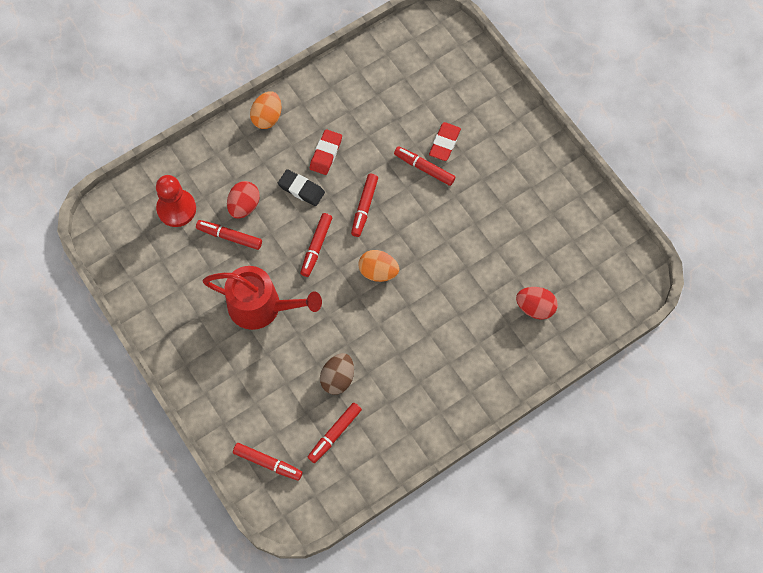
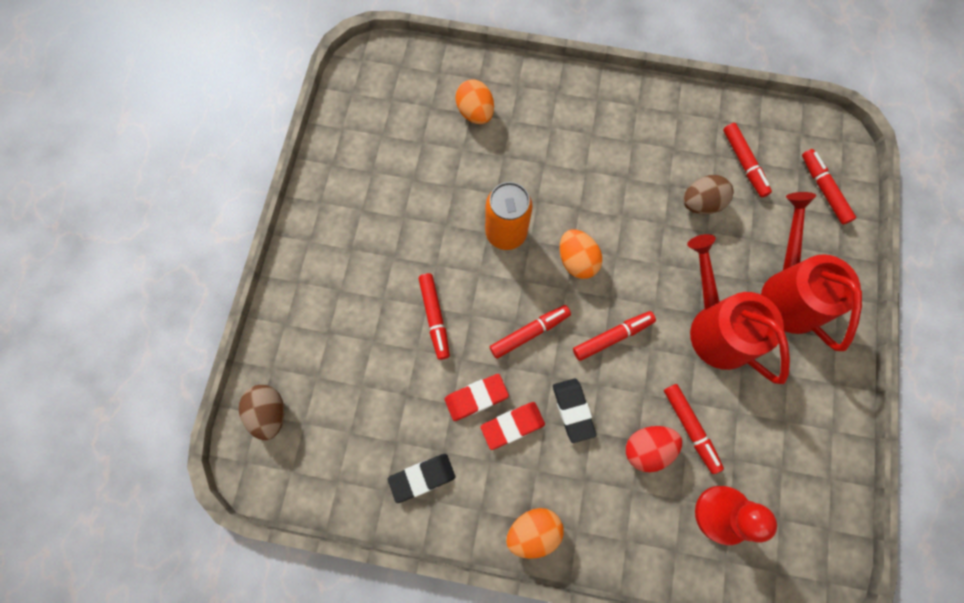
camera: 135 degrees left, 5 degrees up
(235, 368) = (789, 292): none -> red watering can
(334, 434) = (744, 163): red marker -> red marker turned 75 degrees clockwise
(346, 91) = (422, 477): none -> black eraser
(435, 250) = (506, 233): none -> orange can
(444, 143) = (389, 323): red eraser -> red eraser (476, 397)
(454, 50) = (270, 413): none -> brown egg
(535, 307) = (475, 113): red egg -> orange egg

